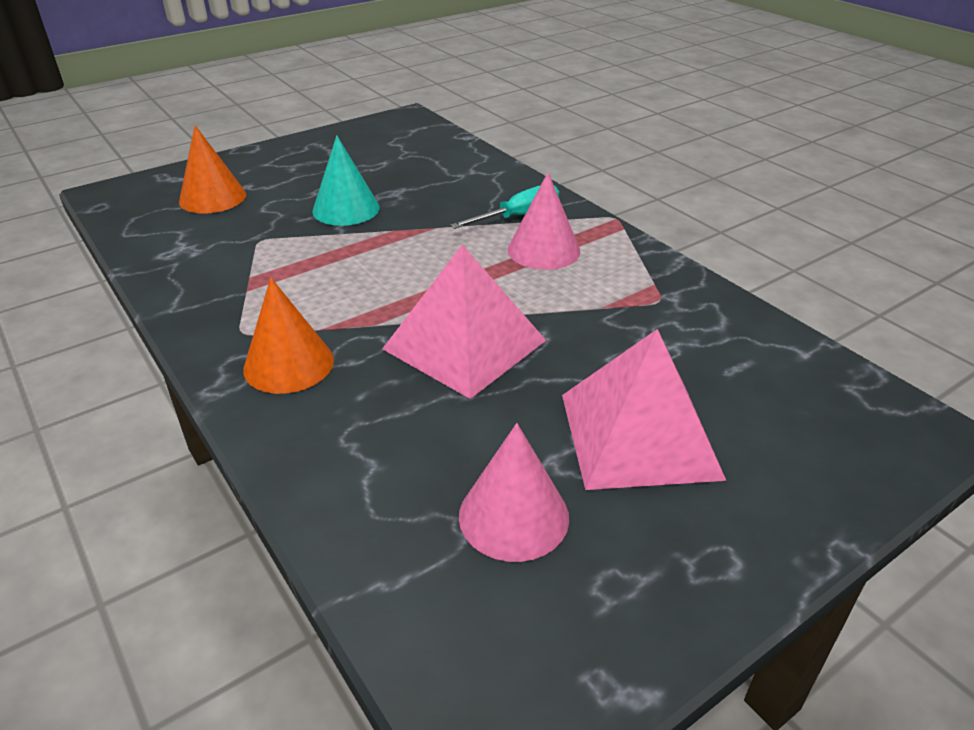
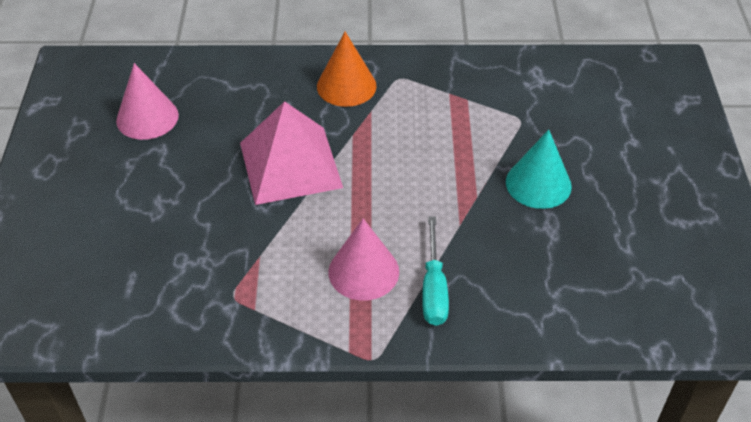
camera: 125 degrees right, 10 degrees up
(212, 198) = (621, 115): orange cone -> none
(639, 435) = (137, 194): pink pyramid -> none

